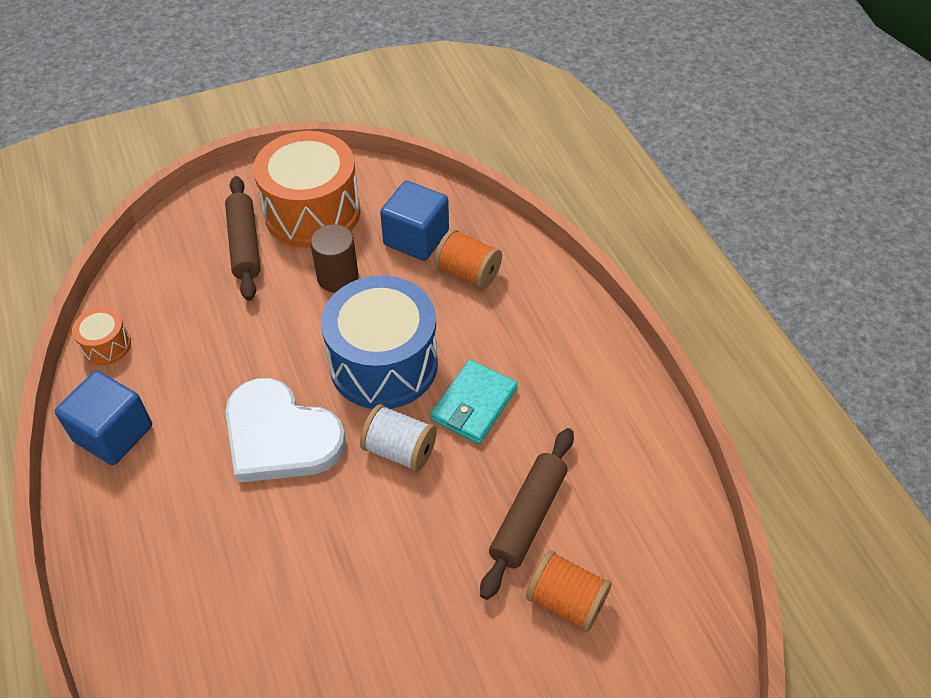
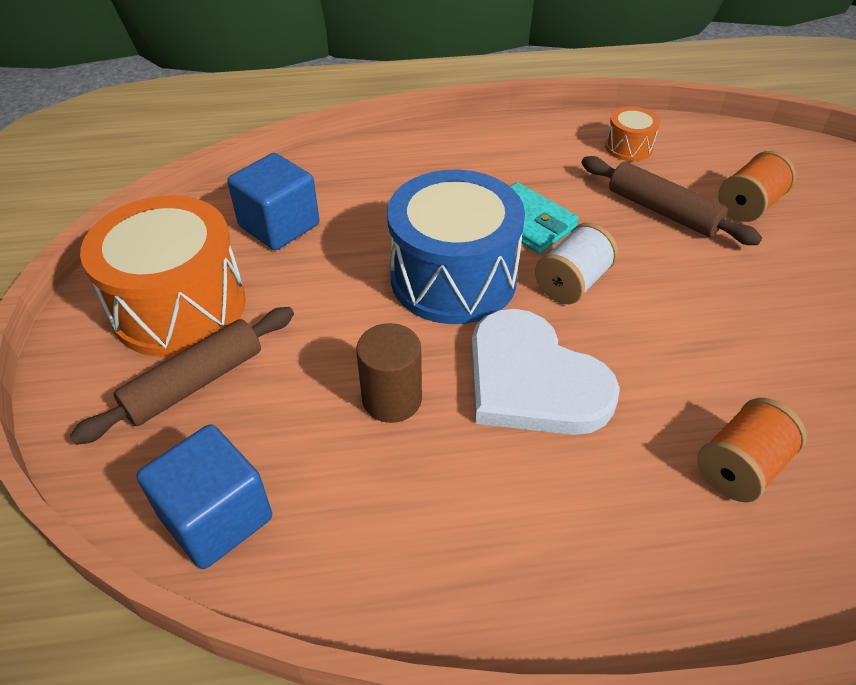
camera: 75 degrees left, 5 degrees down
(106, 346) = (310, 577): orange drum -> orange drum (628, 147)
(113, 433) = (486, 573): blue cube -> blue cube (216, 517)
(244, 245) = (195, 383): brown rolling pin -> brown rolling pin turned 45 degrees counterclockwise
(280, 436) = (532, 380): white heart -> white heart turned 90 degrees clockwise
(338, 277) = (305, 298): brown cylinder -> brown cylinder (392, 399)
(468, 273) = (351, 197): orange spool -> orange spool (740, 467)

